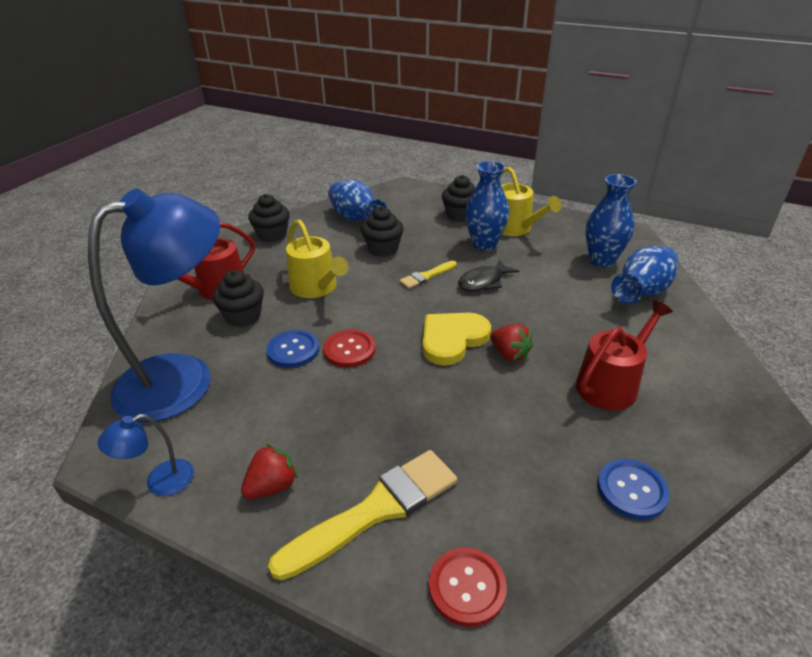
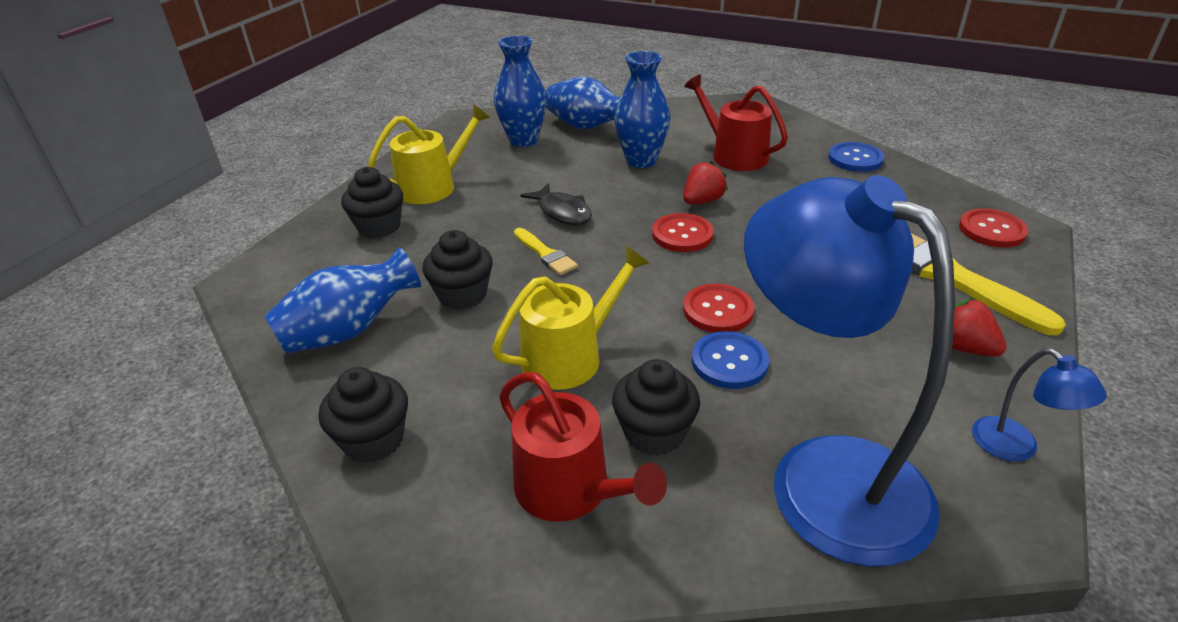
camera: 90 degrees left, 0 degrees up
(452, 339) = (682, 235): yellow heart -> red button
(484, 244) = (470, 209): blue vase -> blue vase (641, 160)

